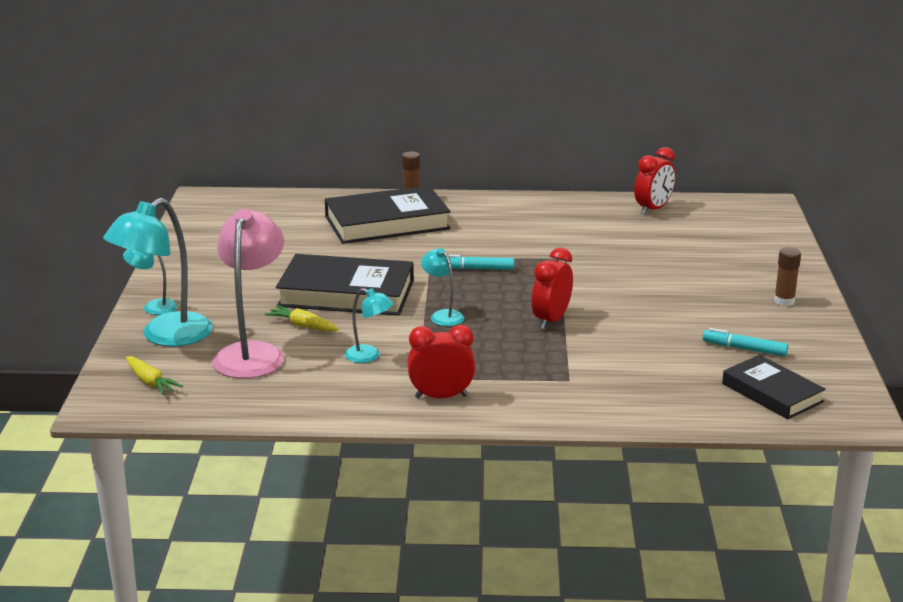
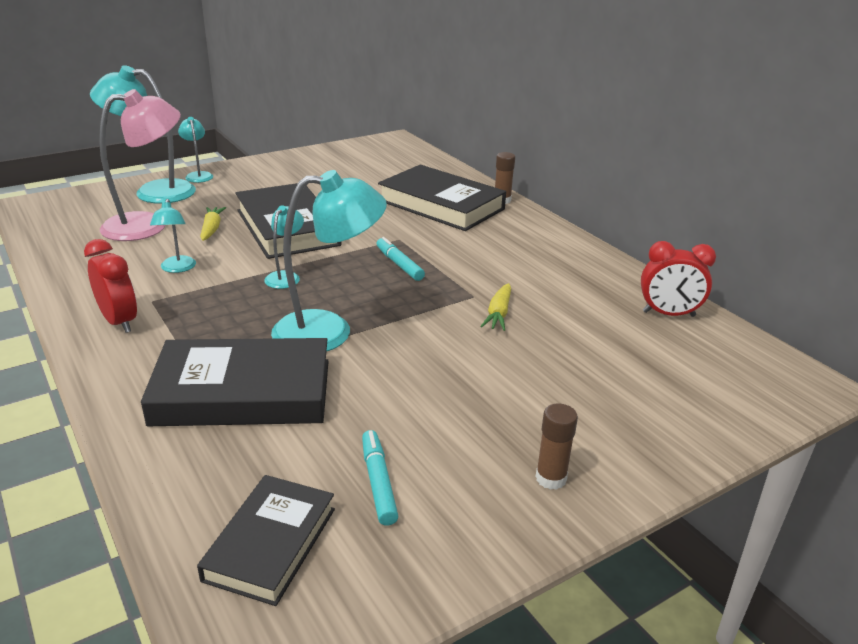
camera: 55 degrees right, 5 degrees up
(150, 382) = (76, 207): yellow carrot -> yellow carrot (498, 314)
(551, 320) = (329, 331): red clock -> turquoise lamp
(602, 368) = (242, 392): none -> black book

